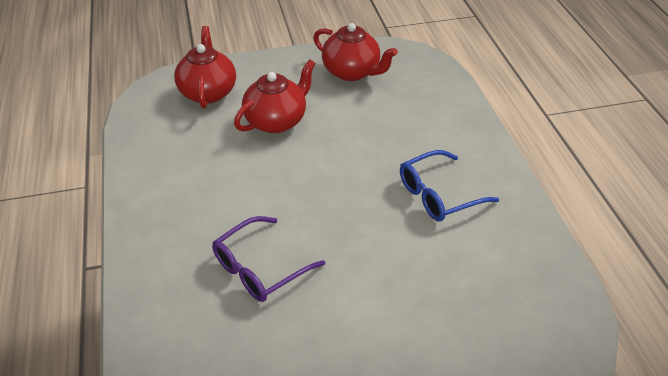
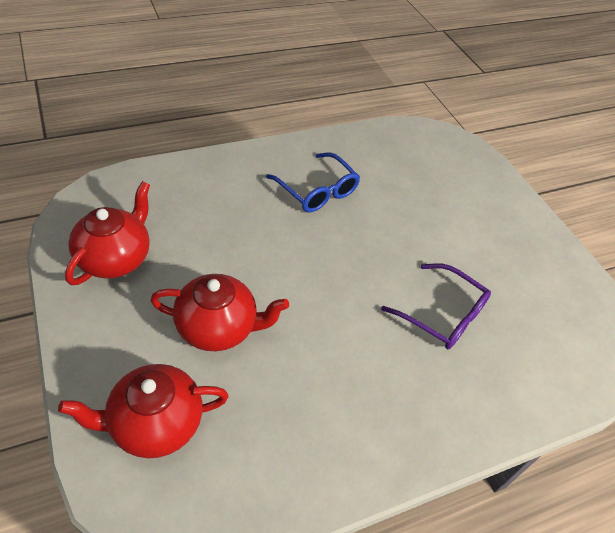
camera: 105 degrees left, 5 degrees up
(277, 121) = (218, 328): red teapot -> red teapot turned 150 degrees clockwise

